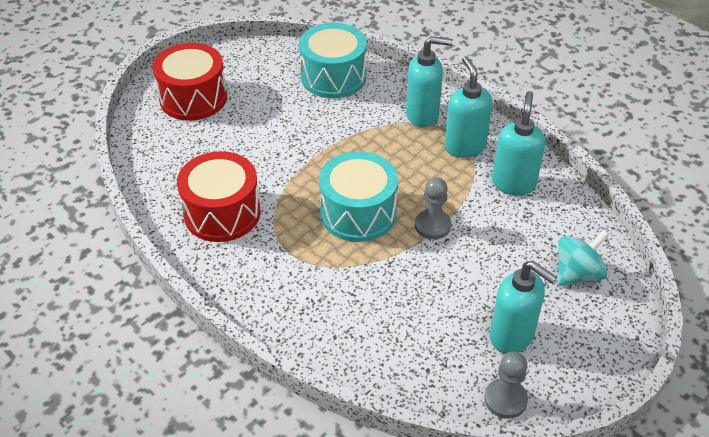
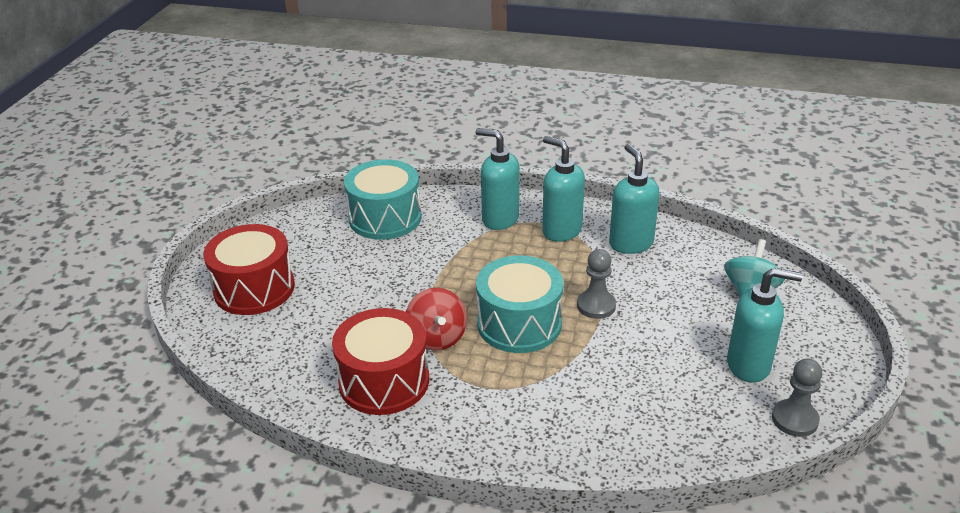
camera: 30 degrees left, 10 degrees down
(287, 196) = (437, 337): none -> red spinning top
(423, 115) = (500, 219): turquoise soap dispenser -> turquoise soap dispenser turned 120 degrees counterclockwise

